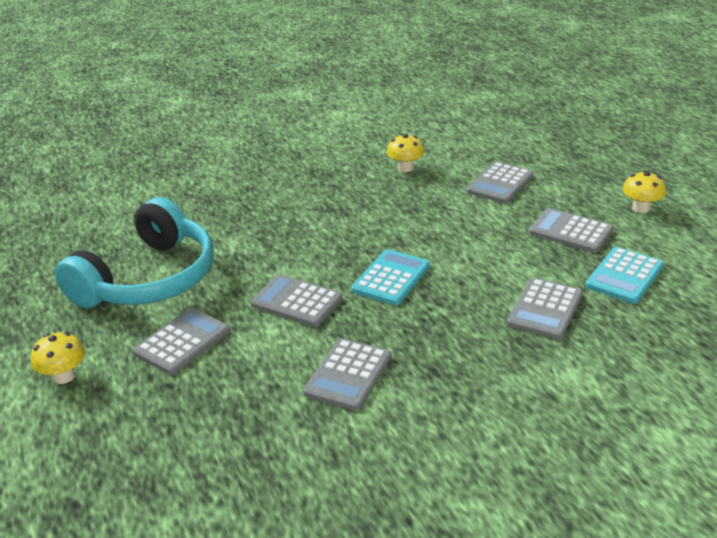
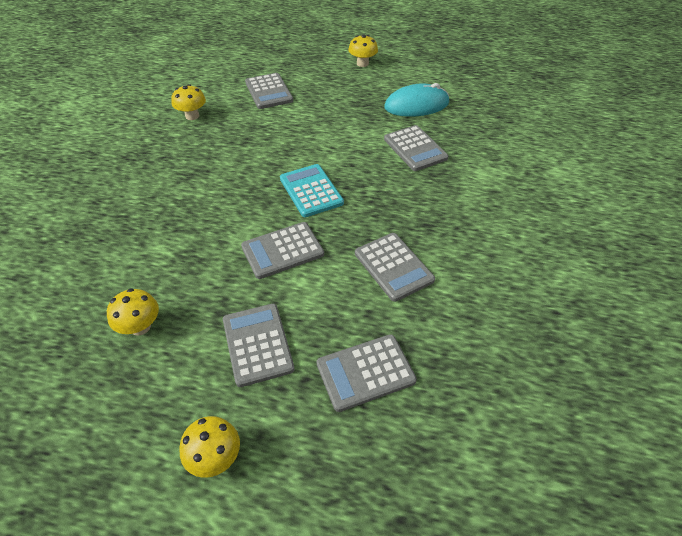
camera: 55 degrees left, 15 degrees up
(148, 279) = (140, 327): turquoise headphones -> yellow mushroom
(570, 231) = (353, 97): grey calculator -> grey calculator (365, 372)
(624, 276) = (416, 105): turquoise calculator -> turquoise mouse

